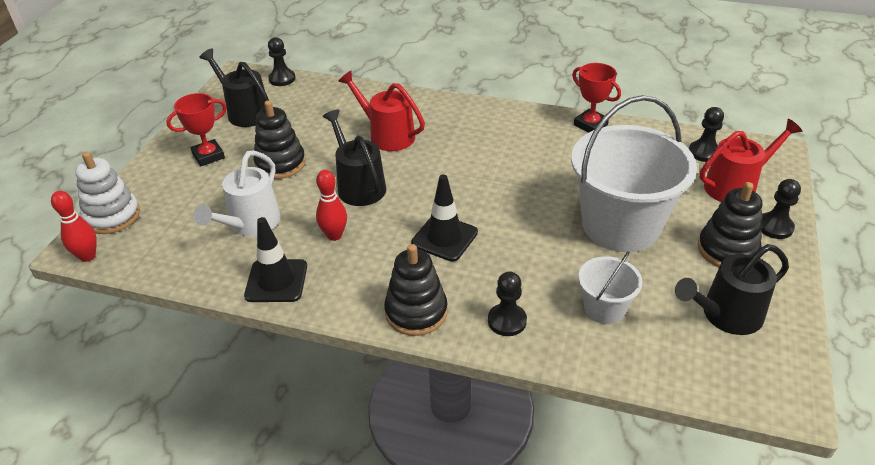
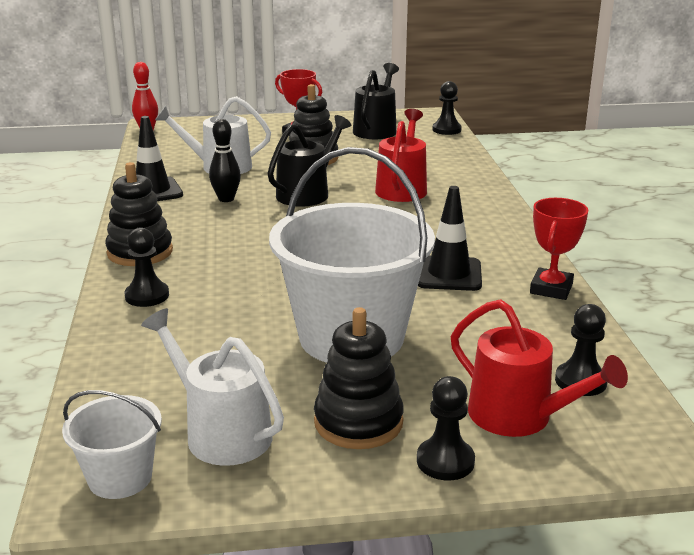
camera: 65 degrees right, 15 degrees down
(112, 216) = (197, 125): white stacking toy -> none
(334, 235) = (226, 199): red bowling pin -> black bowling pin
(444, 238) = (256, 244): black traffic cone -> black traffic cone (449, 274)
(604, 308) = (192, 346): white bucket -> white bucket (120, 477)
(726, 315) = (221, 433): black watering can -> white watering can

